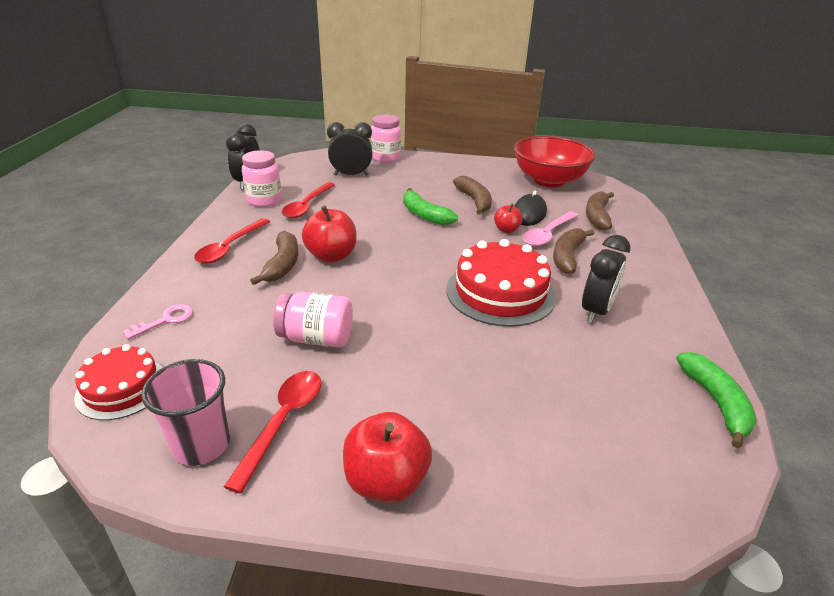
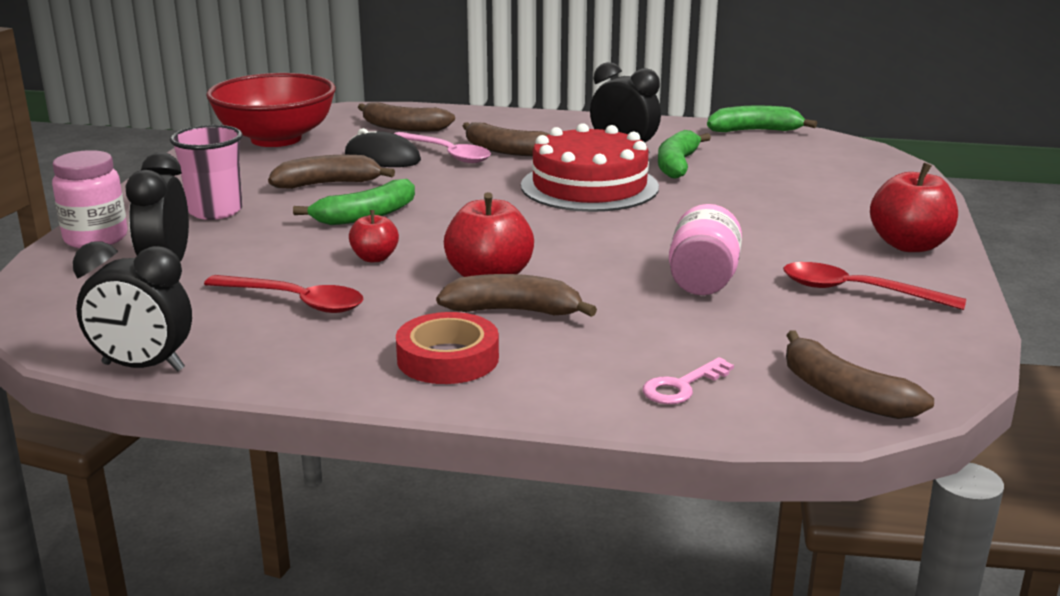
camera: 85 degrees left, 10 degrees down
(122, 388) = (844, 394): red cake -> brown banana
(166, 320) = (682, 386): pink key -> pink key turned 90 degrees counterclockwise
(201, 445) = (913, 331): pink cup -> pink cup (215, 211)
(230, 247) = (448, 358): red spoon -> red tape
(264, 200) = (251, 342): pink jar -> none
(506, 230) = (429, 173): red apple -> red apple (374, 258)
(572, 340) = (677, 165): none -> green banana

